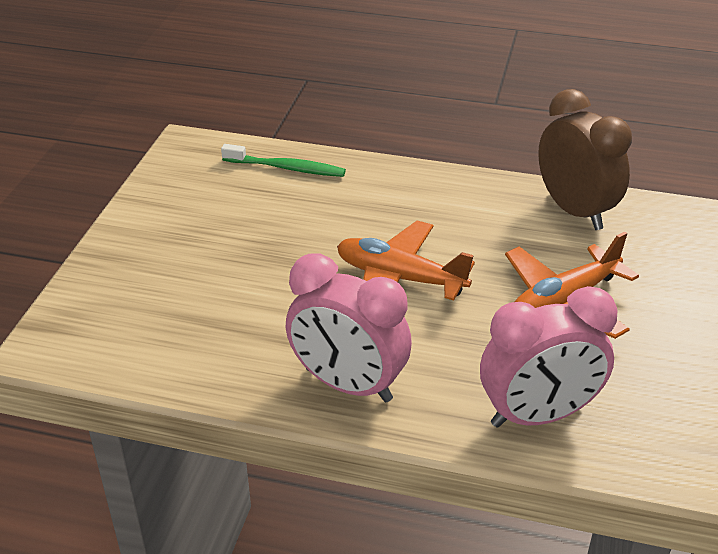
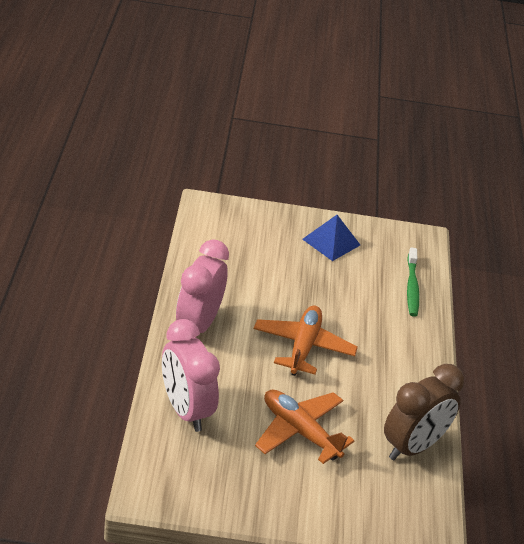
camera: 75 degrees right, 0 degrees up
(176, 223) = (331, 242): none -> blue pyramid

